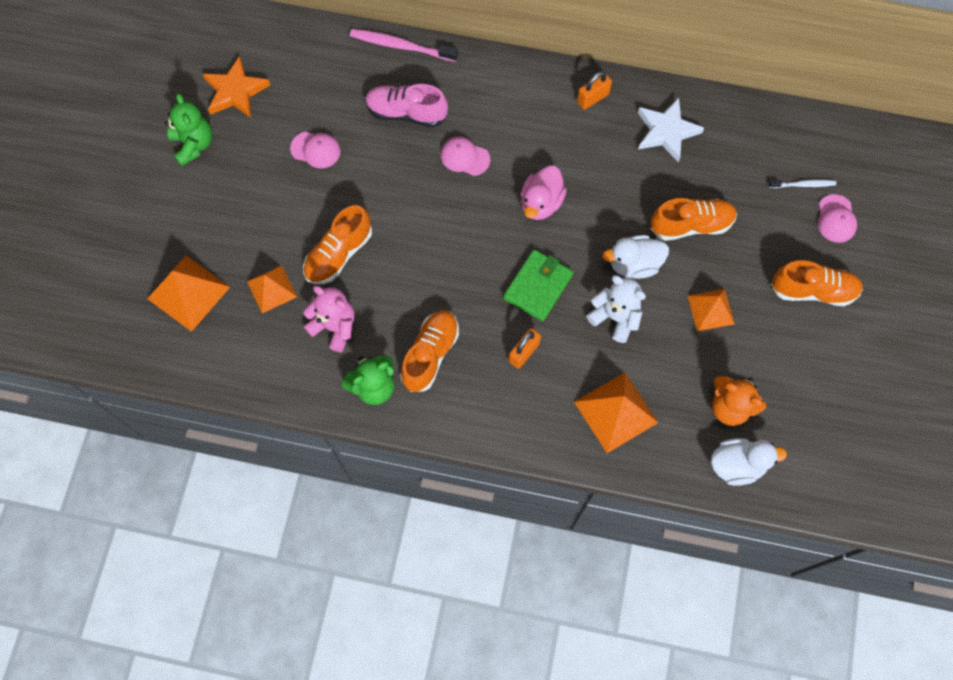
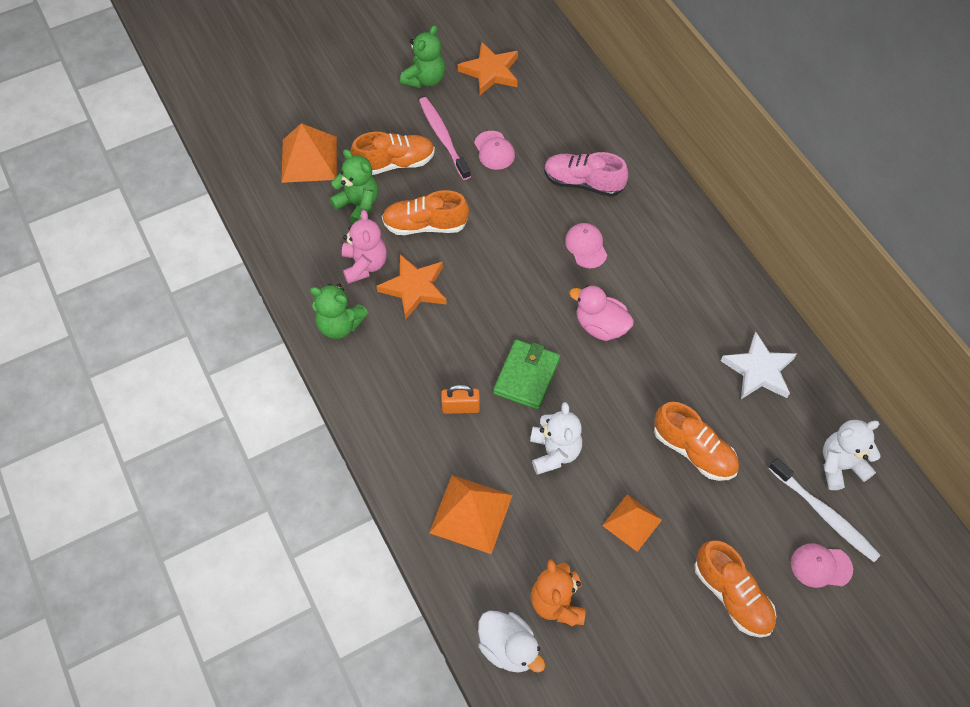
camera: 50 degrees right, 10 degrees down
(272, 289) = (358, 205): orange pyramid -> green teddy bear
(390, 306) = (414, 288): none -> orange star
(401, 46) = (634, 139): pink toothbrush -> pink toothbrush (443, 137)
(406, 113) = (583, 183): pink shoe -> pink shoe turned 45 degrees counterclockwise
(430, 354) = (399, 343): orange shoe -> orange shoe (394, 163)
(538, 286) = (526, 376): green wallet -> green wallet turned 60 degrees counterclockwise
(541, 203) = (600, 326): pink duck -> pink duck turned 45 degrees clockwise
(592, 98) = (730, 295): orange padlock -> none
(634, 264) = (614, 432): white duck -> none
(777, 144) = (840, 465): none -> white teddy bear
(803, 185) = (824, 514): white toothbrush -> white toothbrush, size x1.73
(836, 219) = (821, 566): pink cap -> pink cap turned 45 degrees clockwise

